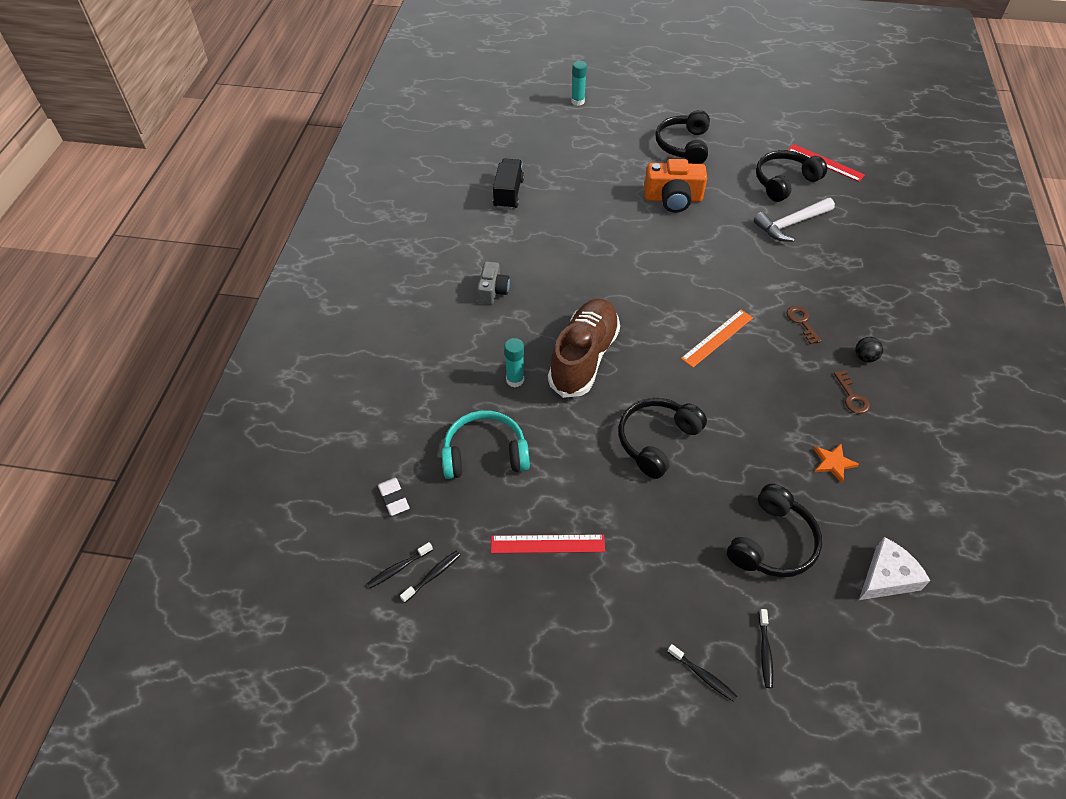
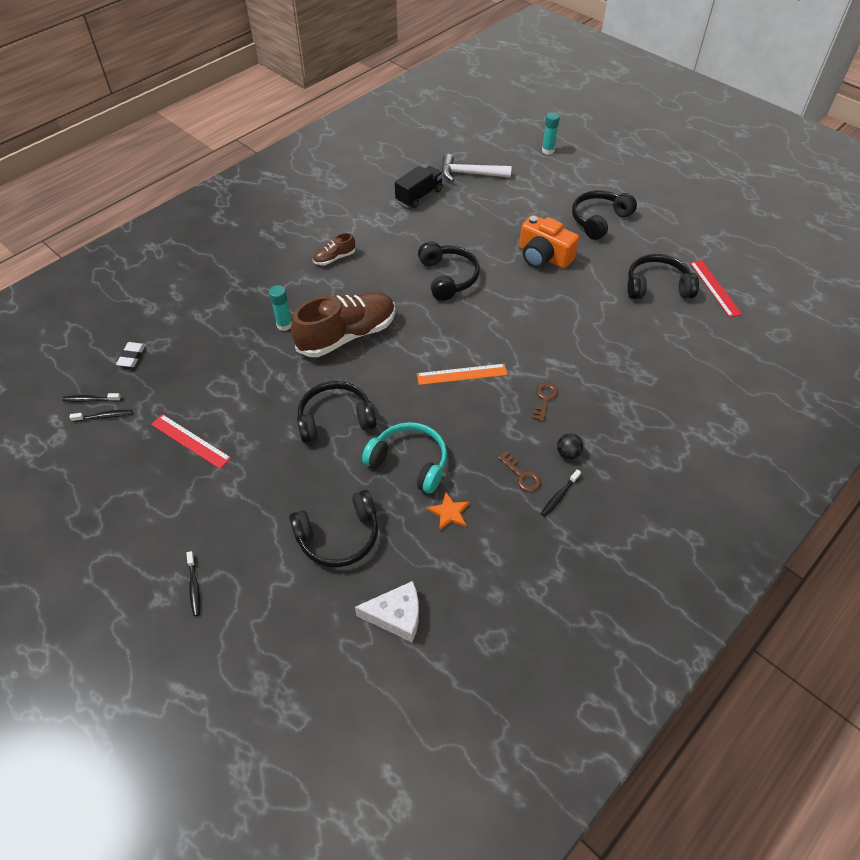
camera: 35 degrees right, 0 degrees up
(485, 453) = (214, 361): turquoise headphones -> turquoise headphones (409, 462)
(493, 291) = (334, 258): grey camera -> brown shoe
(615, 257) = (448, 277): none -> black headphones
(765, 652) = (251, 602): black toothbrush -> black toothbrush (559, 496)
(791, 224) = (624, 321): white hammer -> white hammer (470, 174)
(852, 396) = (522, 475): brown key -> brown key turned 60 degrees counterclockwise

